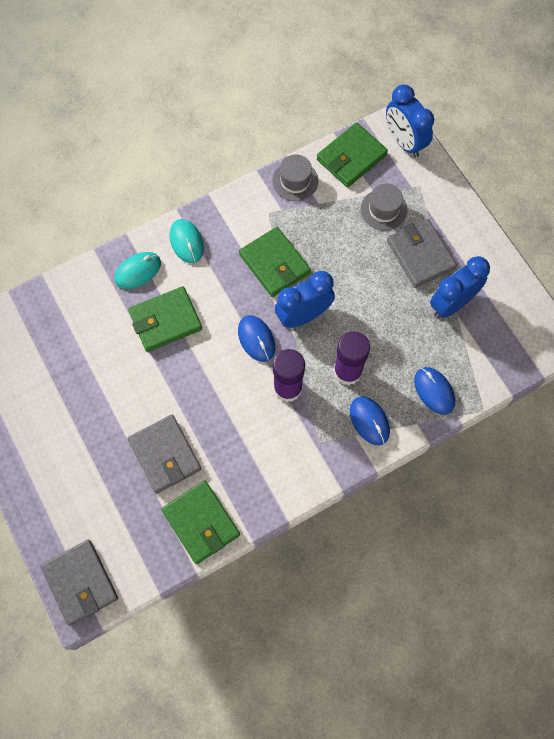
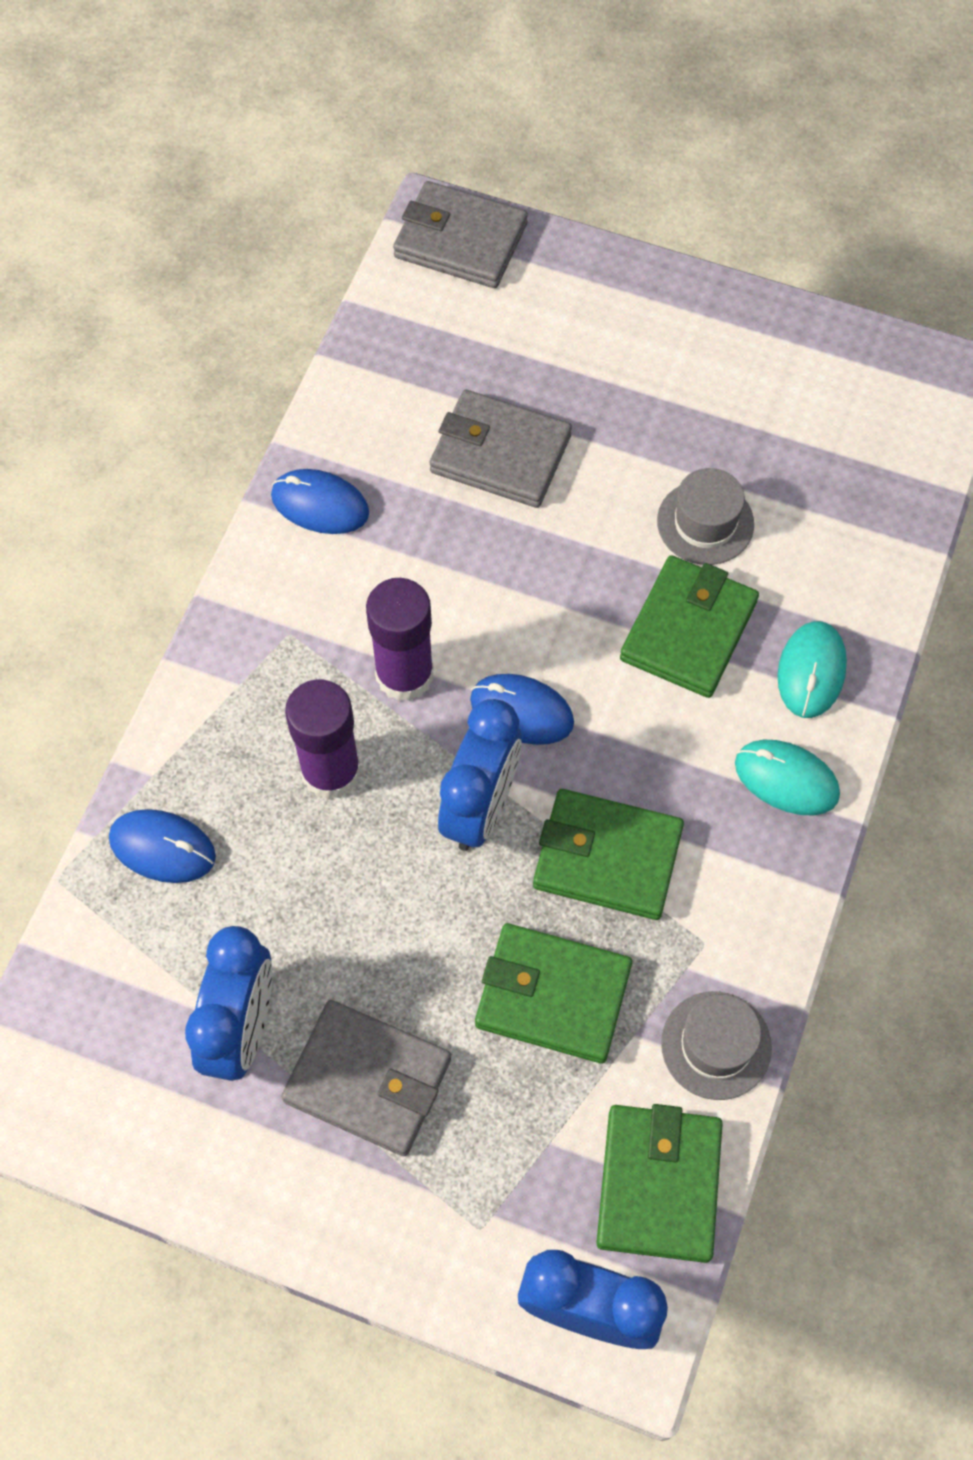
camera: 140 degrees right, 5 degrees down
(201, 522) = (367, 412): green wallet -> green wallet (553, 996)
(369, 421) = (234, 722): blue mouse -> blue mouse (320, 504)
(383, 209) = (507, 1120): grey hat -> grey hat (705, 522)

